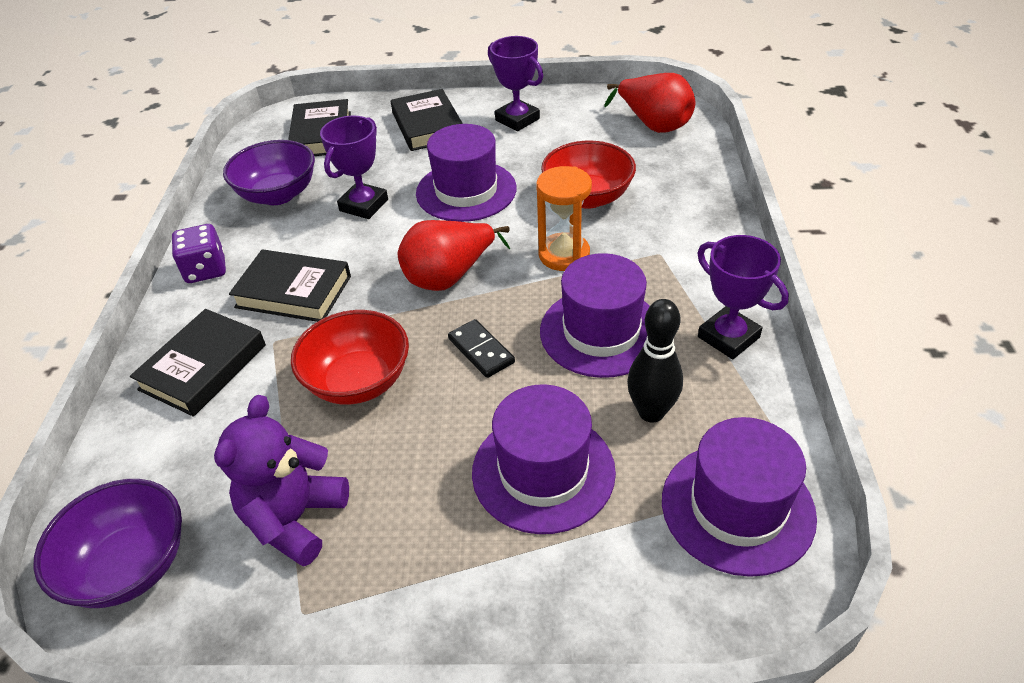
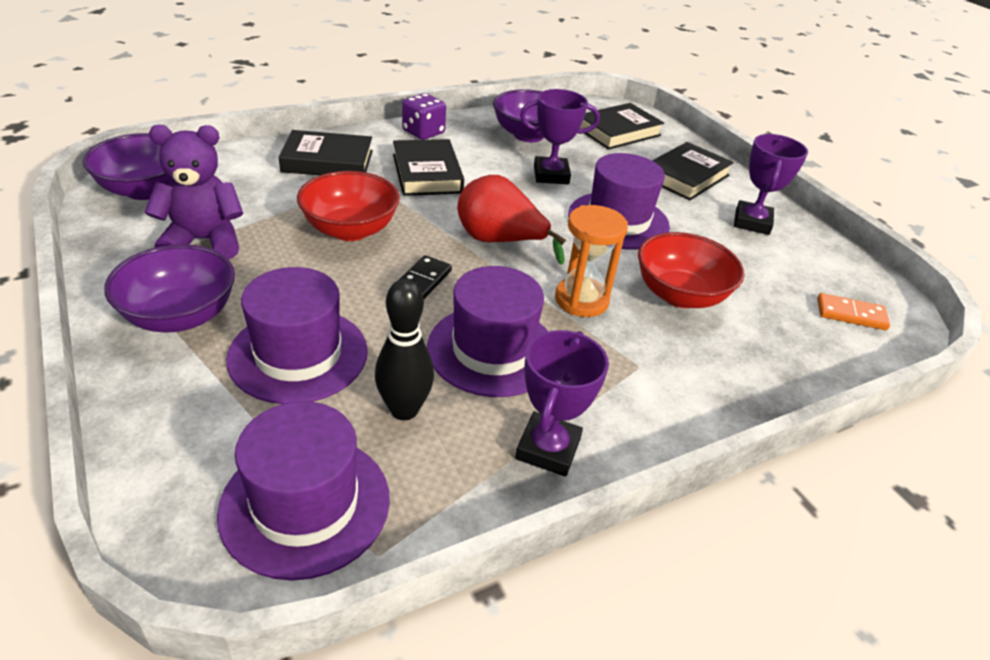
camera: 55 degrees right, 5 degrees down
(429, 563) = (180, 316): none -> purple bowl
(653, 124) = (851, 314): red pear -> orange domino

